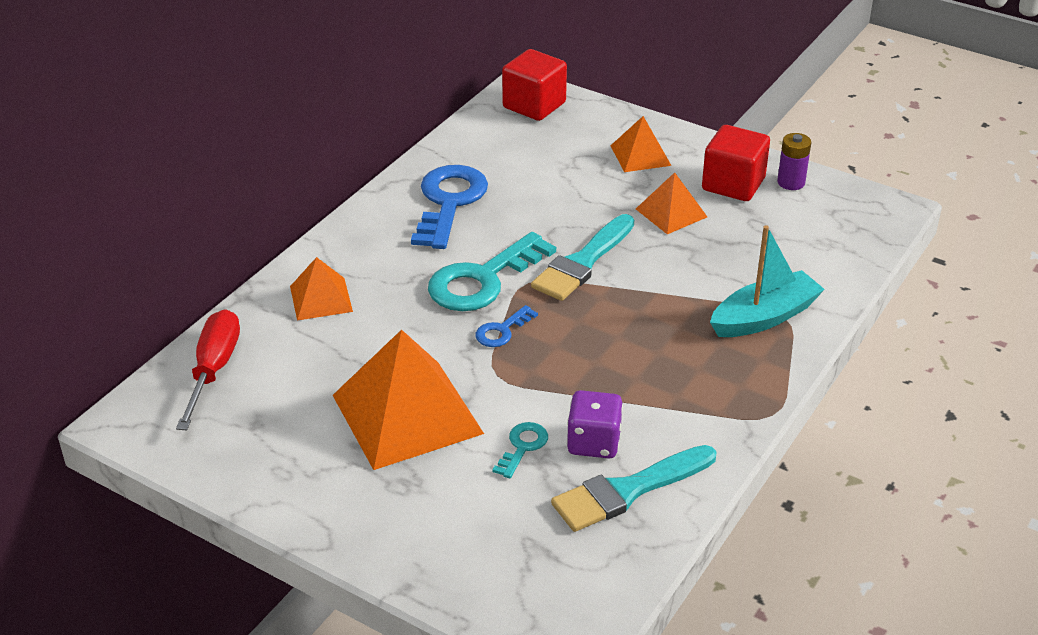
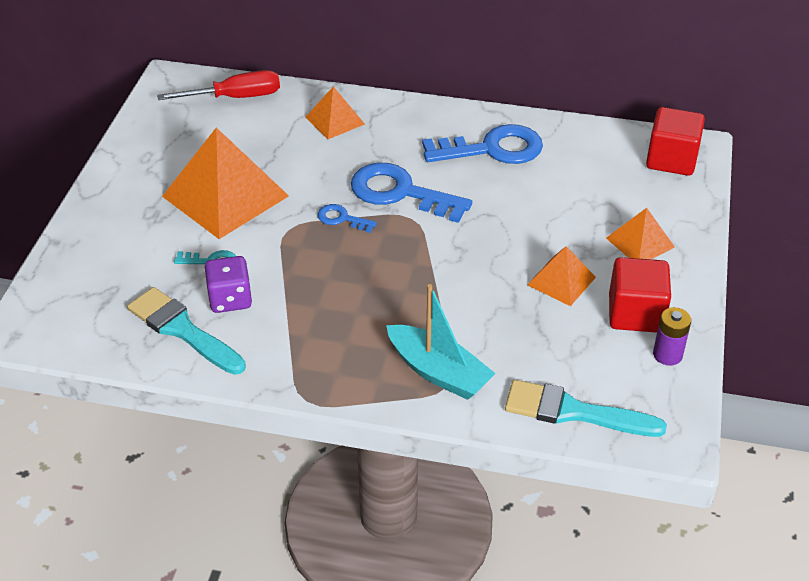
camera: 70 degrees right, 5 degrees up
(483, 280) = (400, 193): turquoise key -> blue key
(583, 262) = (455, 242): turquoise brush -> turquoise brush (574, 412)

